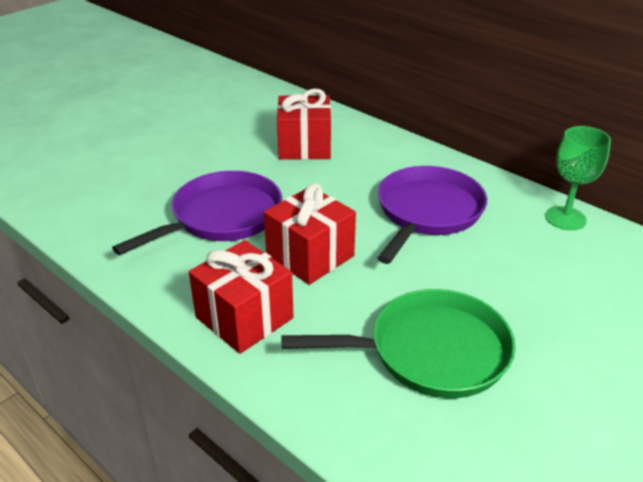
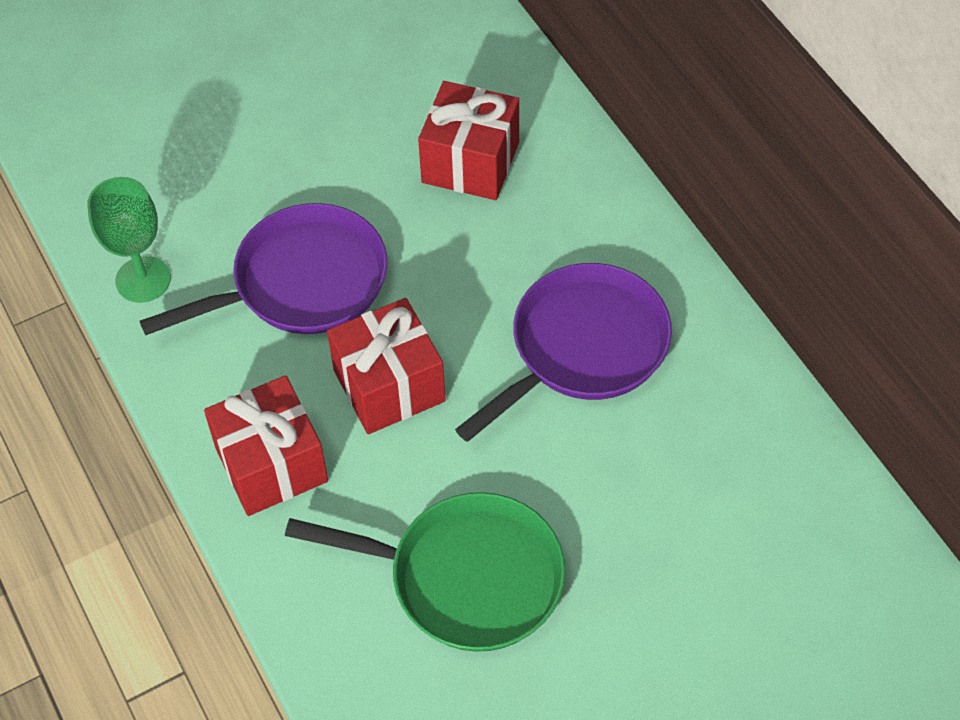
camera: 20 degrees right, 20 degrees up
(565, 218) = (772, 412): green goblet -> green goblet (143, 279)

